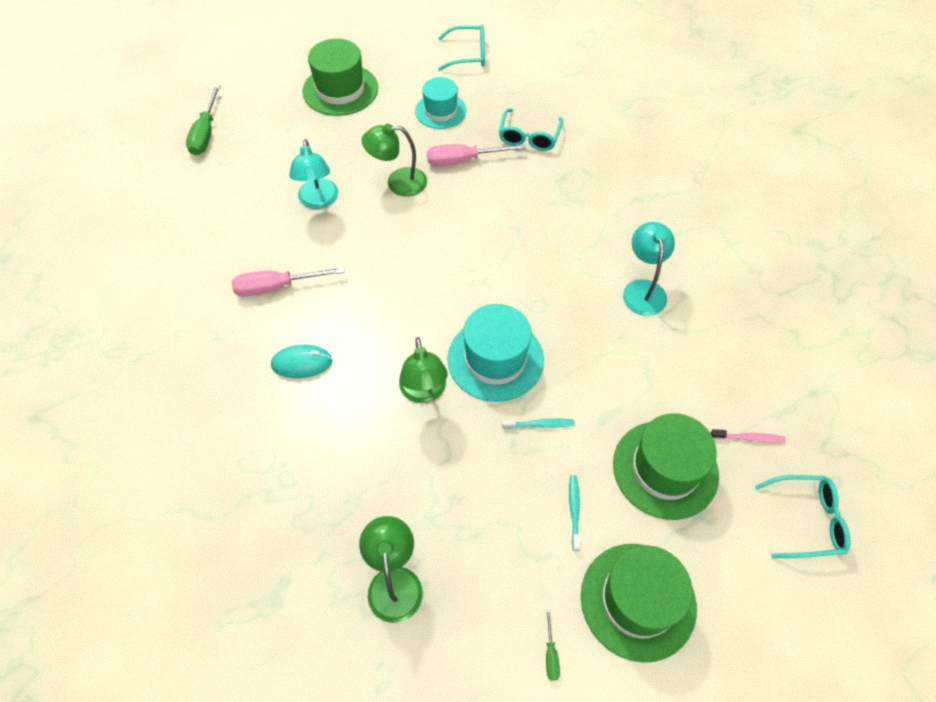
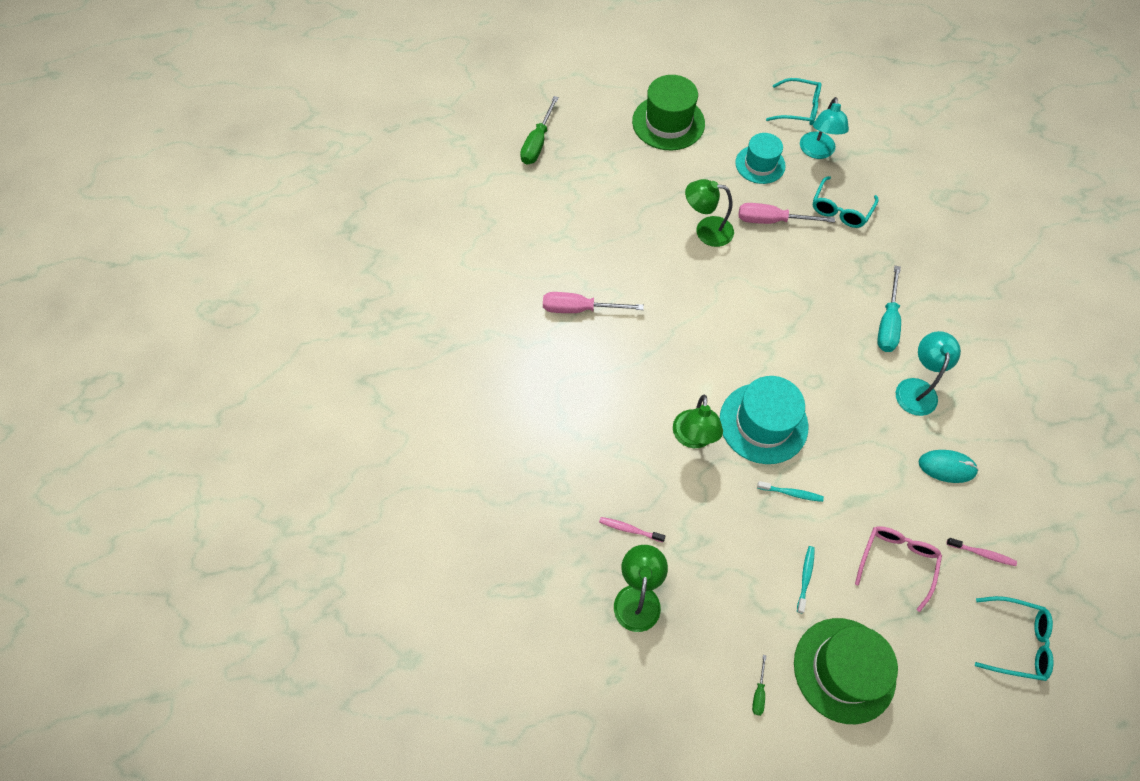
camera: 15 degrees right, 5 degrees up
(302, 363) = (591, 385): turquoise mouse -> turquoise mouse (946, 467)
(318, 201) = (629, 233): turquoise lamp -> turquoise lamp (817, 152)
(371, 507) = (629, 529): none -> pink toothbrush
(599, 233) = (887, 323): none -> turquoise screwdriver
(665, 469) = (896, 562): green hat -> pink glasses

